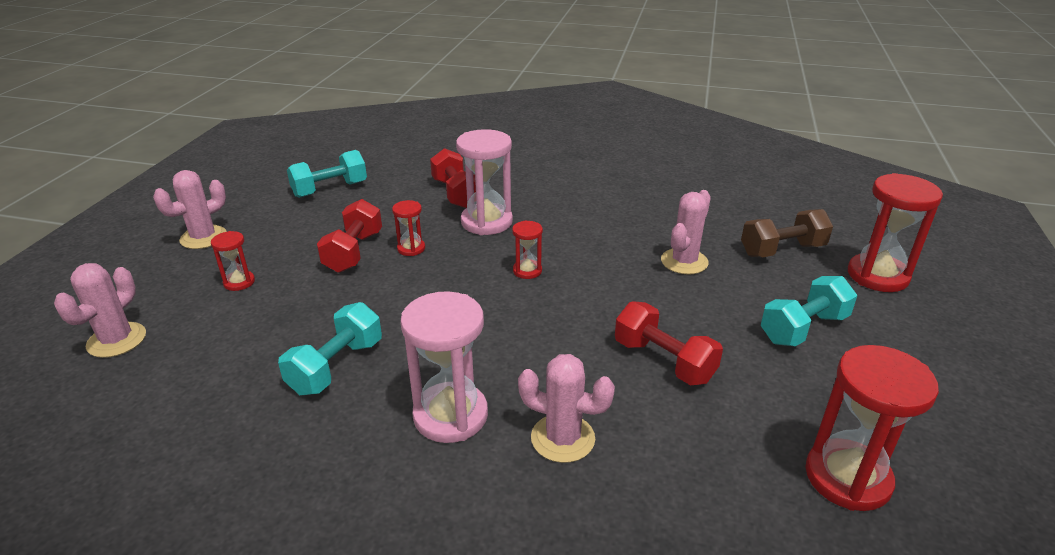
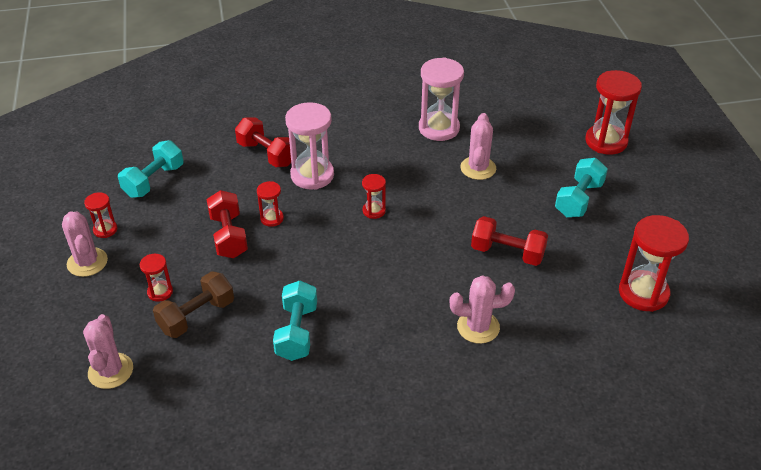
camera: 25 degrees left, 10 degrees up
(203, 237) = (87, 262): pink cactus -> pink cactus turned 45 degrees counterclockwise
(247, 216) = (105, 230): none -> red hourglass
(450, 415) = (400, 338): pink hourglass -> pink hourglass (439, 128)
(782, 250) = (537, 138): brown dumbbell -> brown dumbbell (197, 316)

